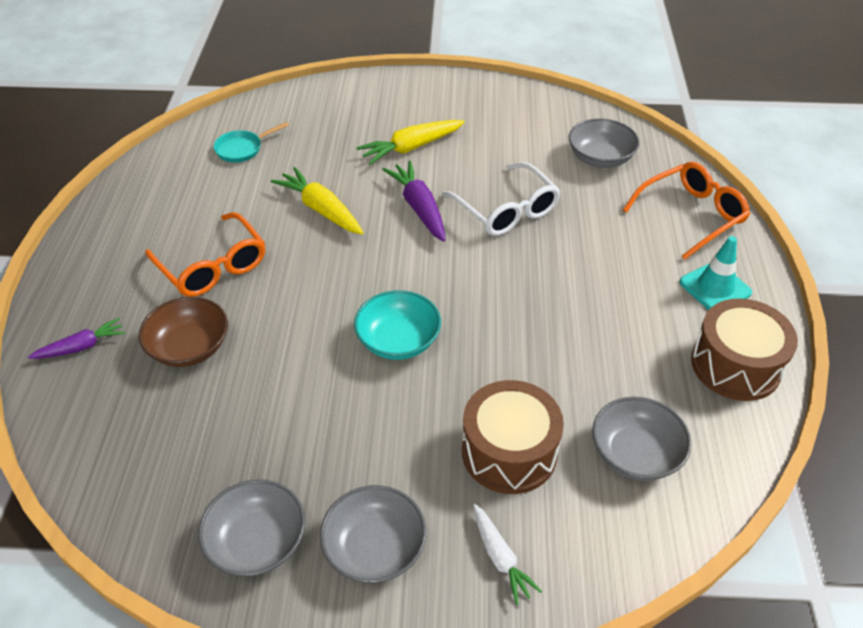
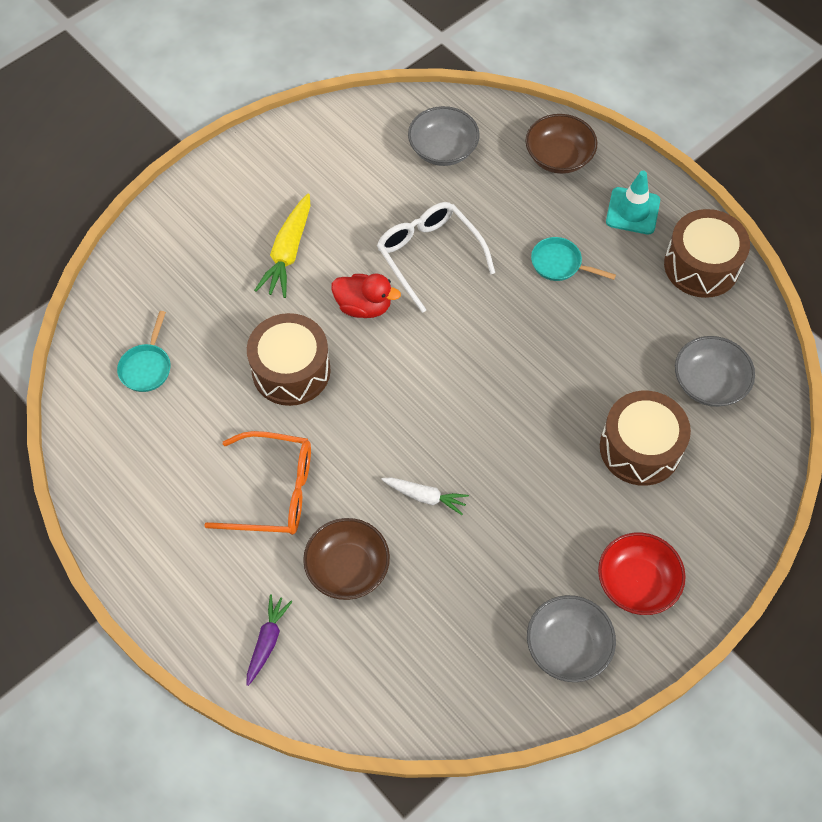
camera: 45 degrees left, 15 degrees up
(321, 209) = (291, 370): yellow carrot -> brown drum
(375, 548) = (636, 582): grey bowl -> red bowl
(398, 341) = (483, 431): turquoise bowl -> none
(419, 208) = (364, 306): purple carrot -> red duck
(500, 557) = (707, 520): white carrot -> white carrot (425, 497)
(506, 210) = (429, 256): white glasses -> white glasses turned 135 degrees counterclockwise
(604, 280) = (560, 264): none -> turquoise pan
(691, 215) = (558, 157): orange glasses -> brown bowl

